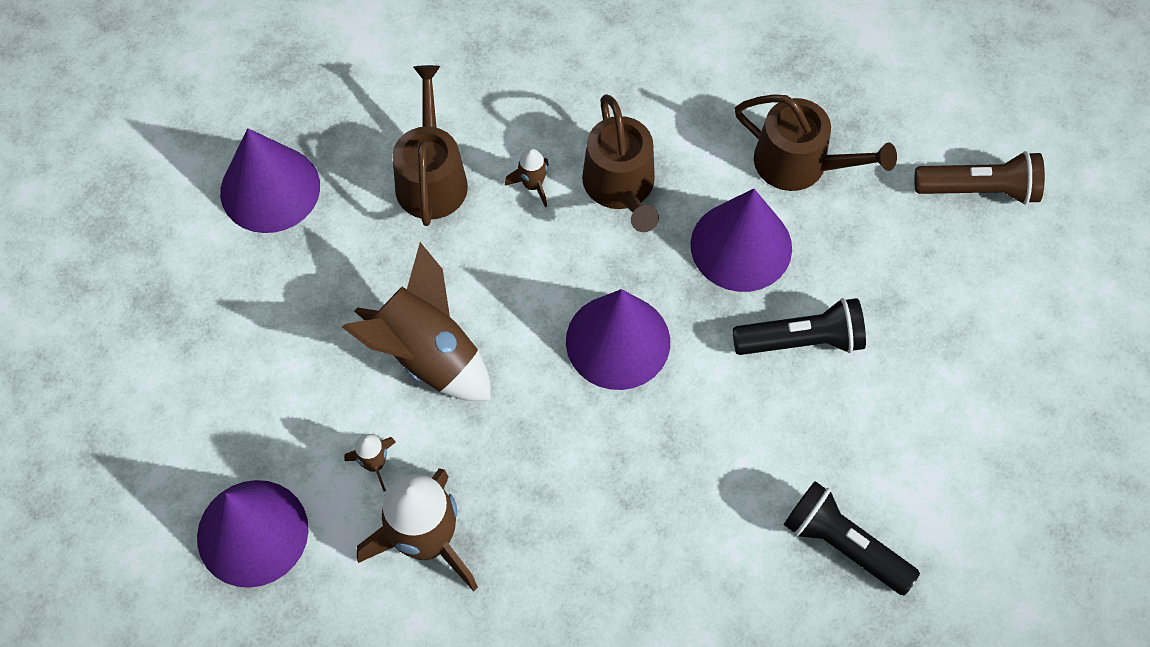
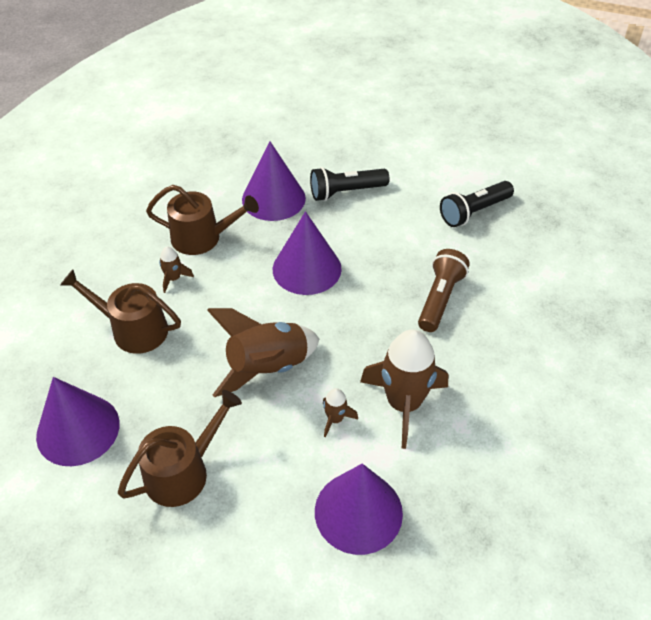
camera: 70 degrees left, 15 degrees down
(799, 164) = (235, 161): brown watering can -> brown watering can (183, 472)
(802, 340) = (346, 192): black flashlight -> black flashlight turned 120 degrees counterclockwise
(979, 189) = (292, 104): brown flashlight -> brown flashlight (440, 298)

